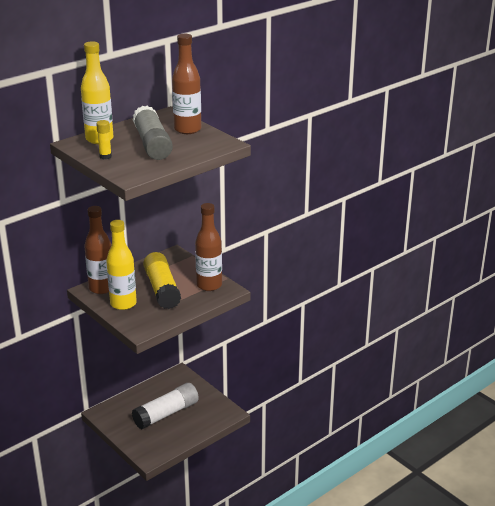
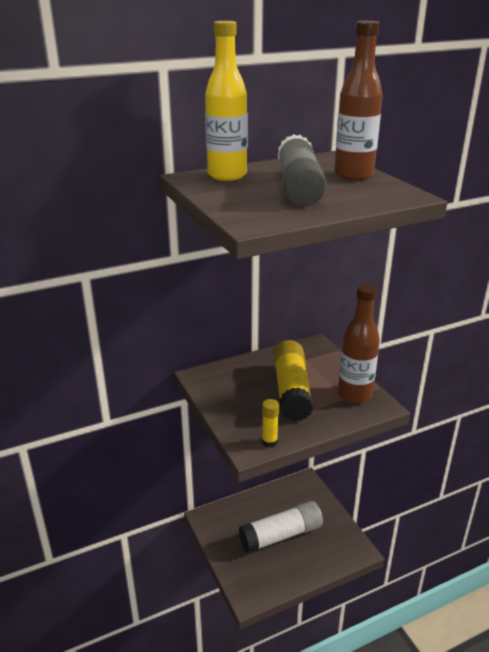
camera: 15 degrees right, 0 degrees up
(101, 288) = (216, 377): brown bottle -> none
(105, 156) = (226, 195): yellow glue stick -> yellow glue stick (269, 442)
(123, 304) = (237, 403): yellow bottle -> none

